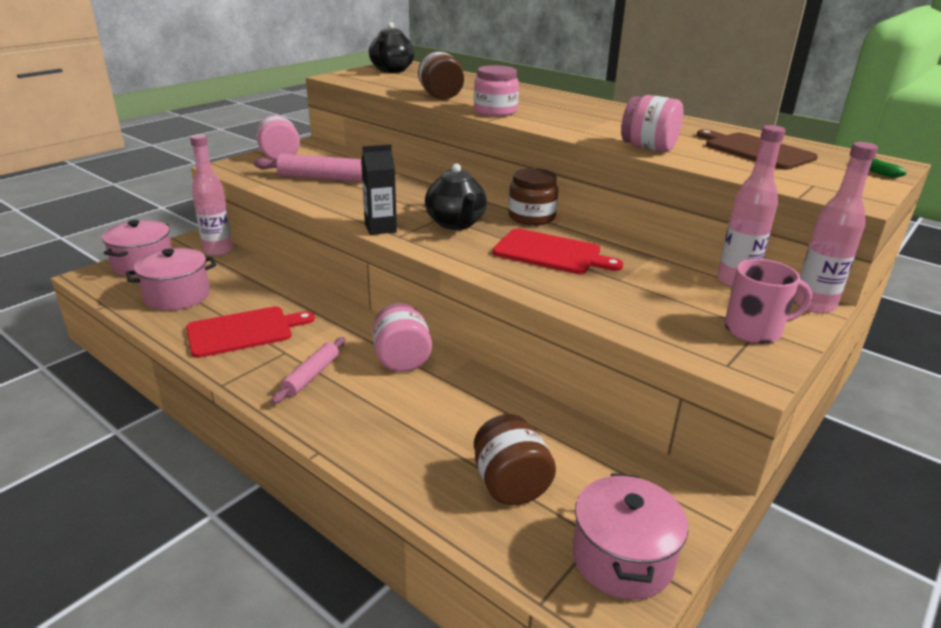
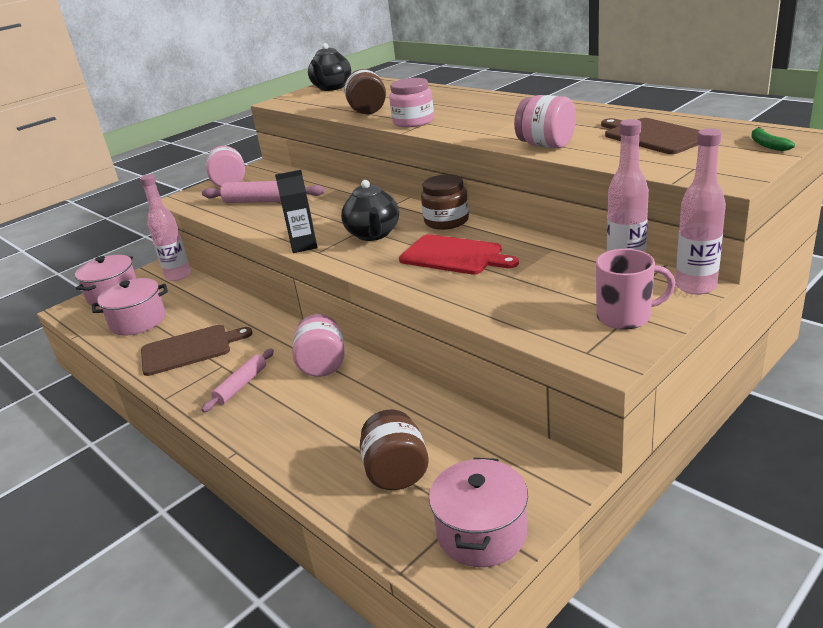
camera: 10 degrees right, 0 degrees up
(244, 331) = (190, 349): red cutting board -> brown cutting board

